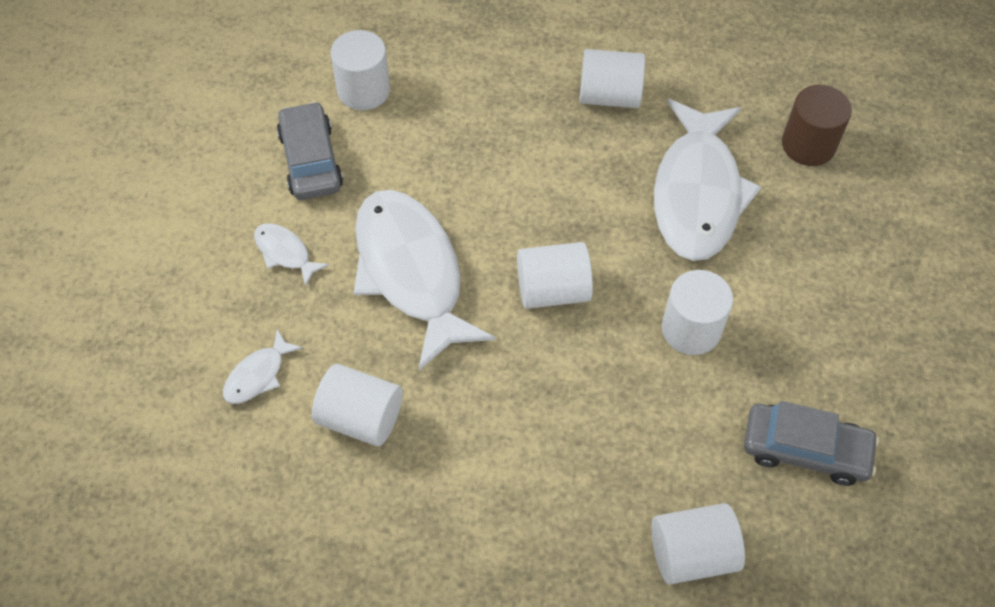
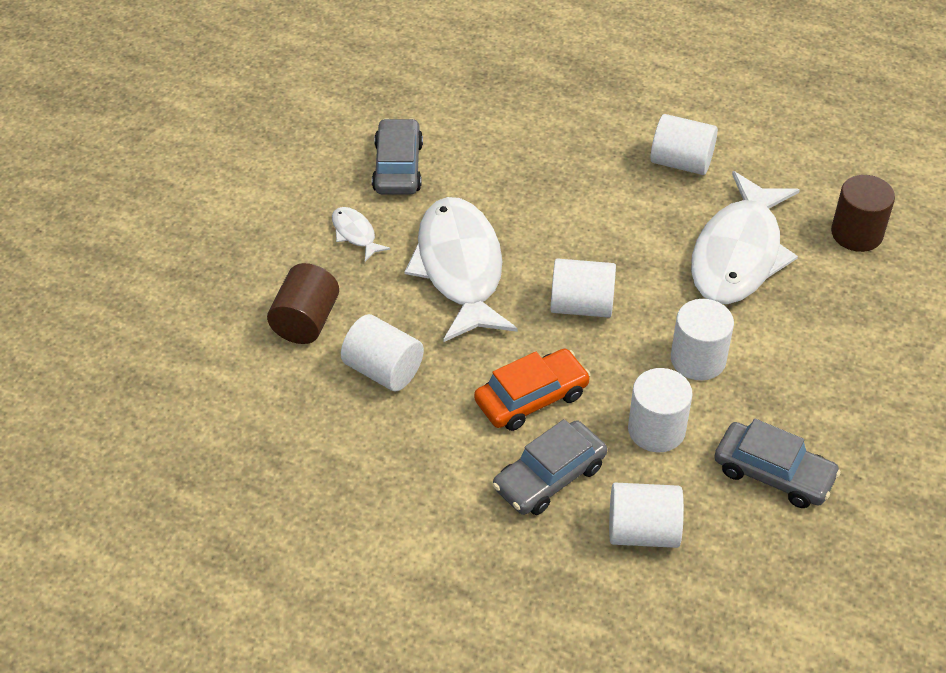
camera: 15 degrees right, 10 degrees down
(258, 375) = (306, 321): white fish -> brown cylinder
(363, 90) = (460, 120): white cylinder -> white cylinder (656, 430)
(530, 416) = (531, 398): none -> orange car
(575, 510) = (549, 477): none -> grey car

